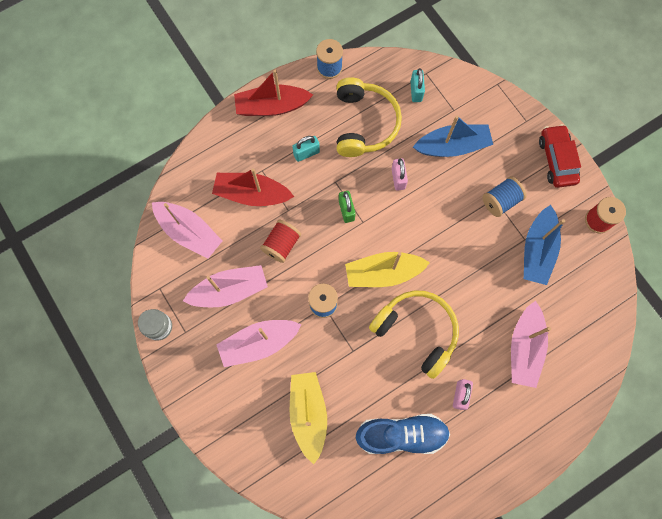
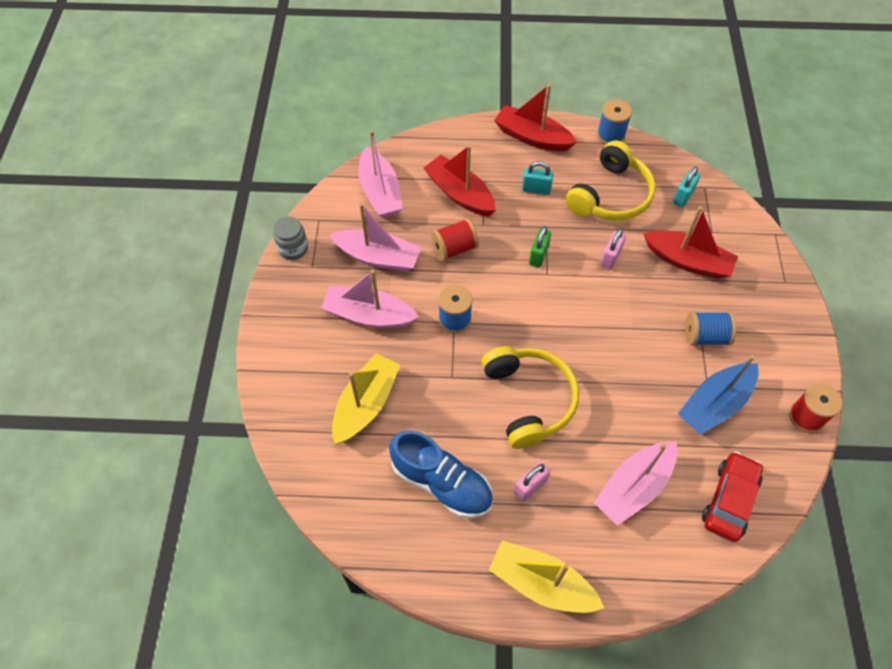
camera: 35 degrees right, 15 degrees down
(383, 273) = (534, 328): yellow boat -> yellow boat (541, 583)
(452, 146) = (687, 261): blue boat -> red boat
(556, 160) = (795, 334): red car -> red car (729, 500)

